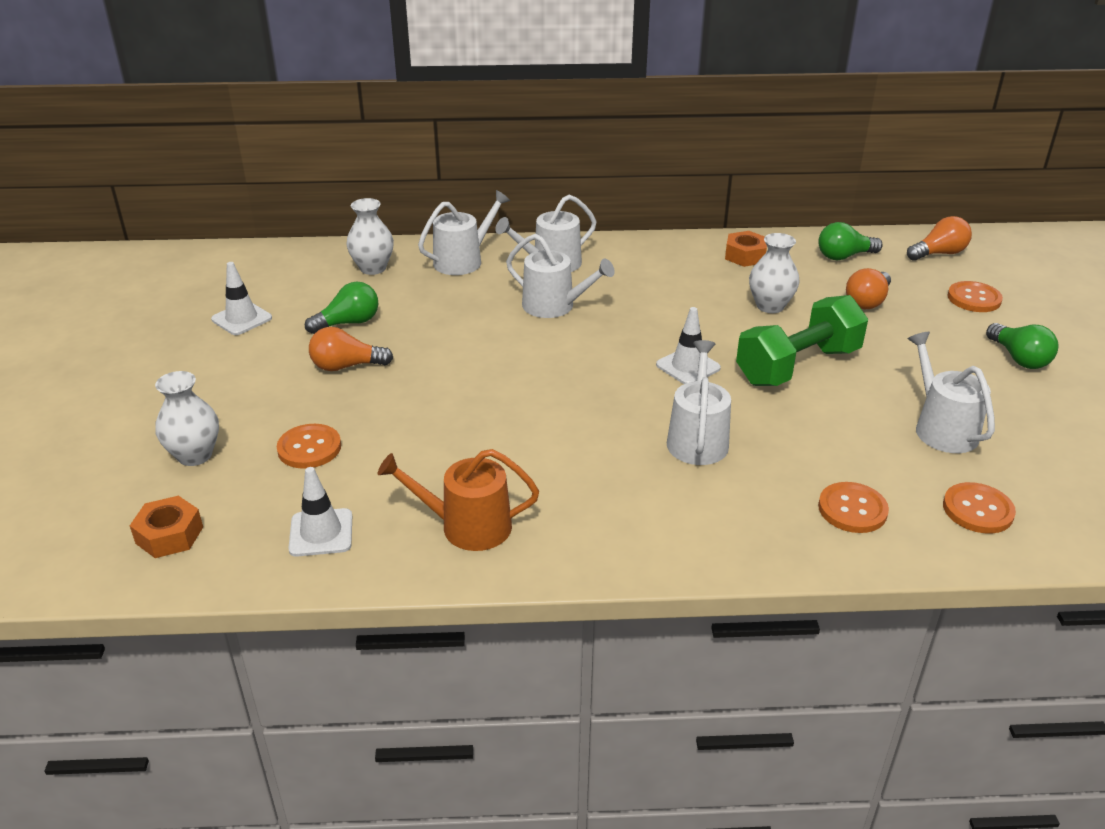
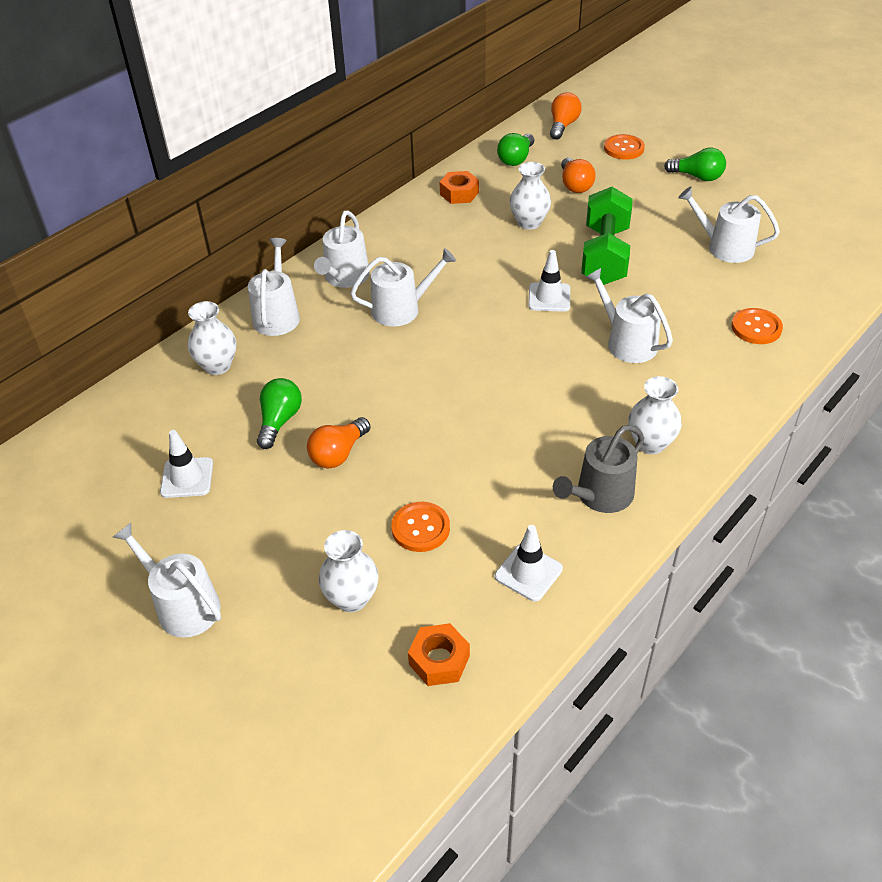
camera: 45 degrees left, 10 degrees up
(113, 385) = (183, 606): none -> white watering can
(467, 526) = (600, 495): orange watering can -> grey watering can
(577, 523) = (650, 443): none -> white vase
(977, 510) = (803, 285): orange button -> none

